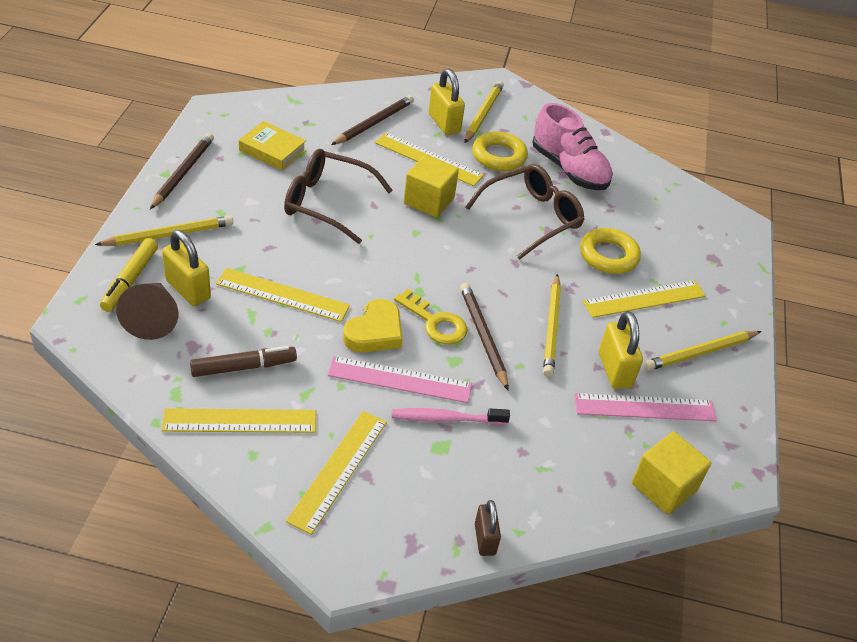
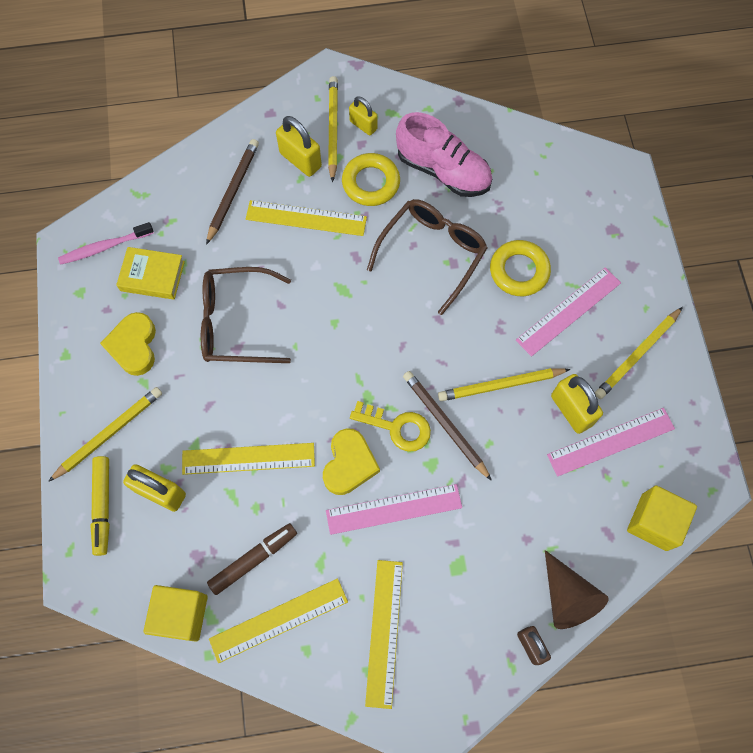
camera: 15 degrees left, 25 degrees up
(152, 318) = (146, 542): brown cone -> brown cone (567, 597)
(183, 173) = (81, 346): brown pencil -> none
(228, 187) = (133, 346): none -> yellow heart
(429, 201) = (329, 275): yellow cube -> yellow cube (181, 615)
(446, 419) = (450, 534): pink toothbrush -> pink toothbrush (104, 247)
(511, 120) = (363, 125): none -> yellow padlock
(551, 328) = (500, 385): yellow pencil -> yellow pencil turned 90 degrees clockwise
(644, 298) = (568, 311): yellow ruler -> pink ruler

